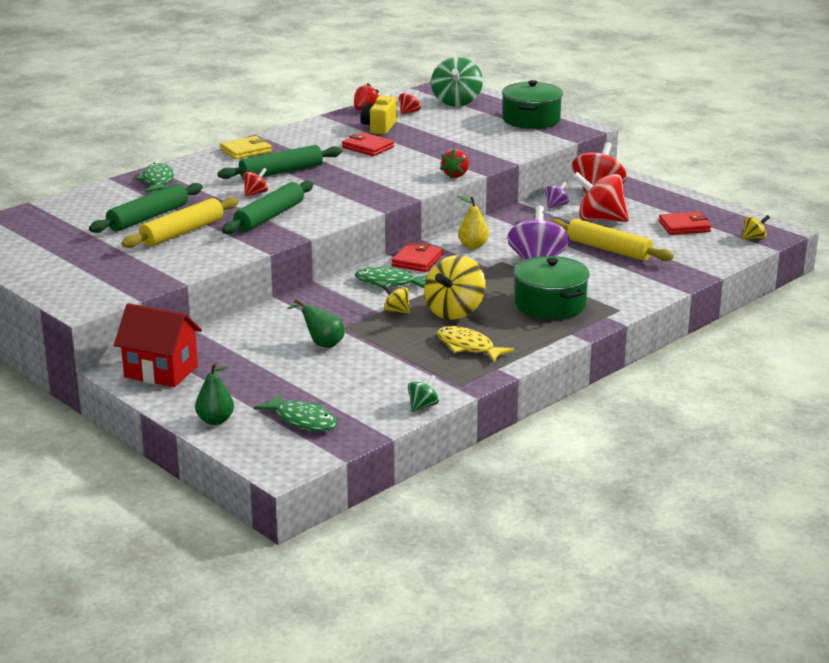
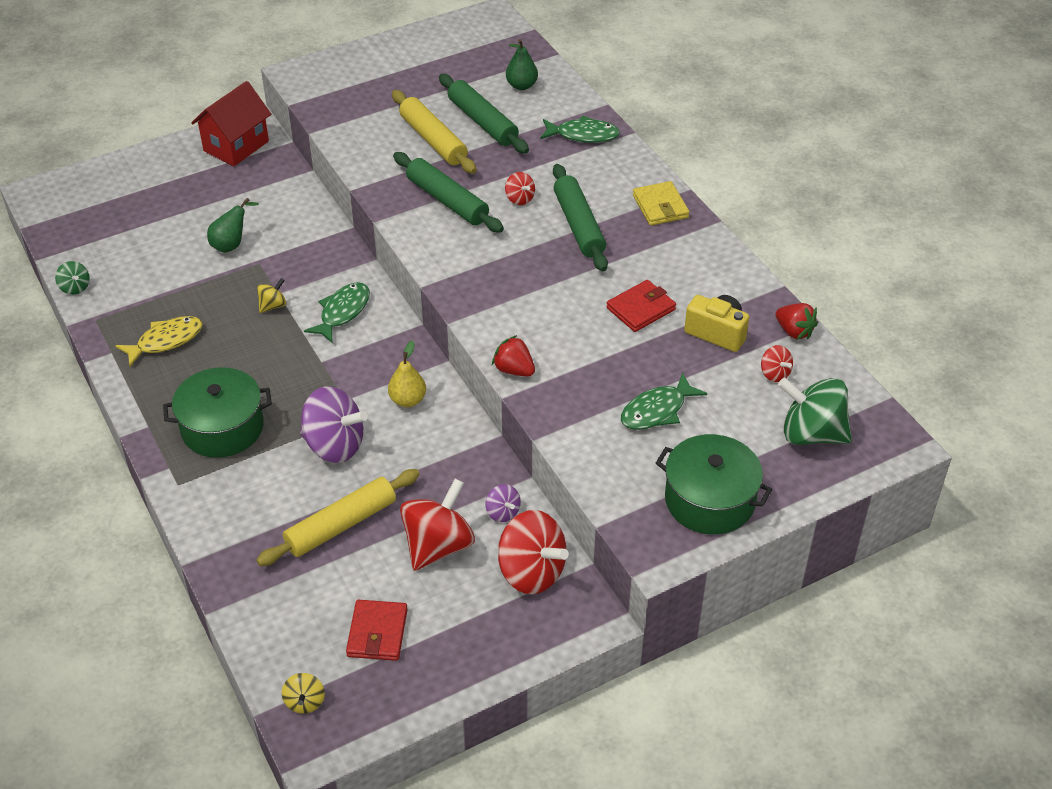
camera: 105 degrees right, 20 degrees up
(215, 420) = (133, 167): green pear -> green pear (521, 86)
(302, 420) = (101, 214): green fish -> green fish (657, 410)
(417, 260) = (388, 344): red wallet -> none
(454, 311) = (247, 348): yellow spinning top -> none

